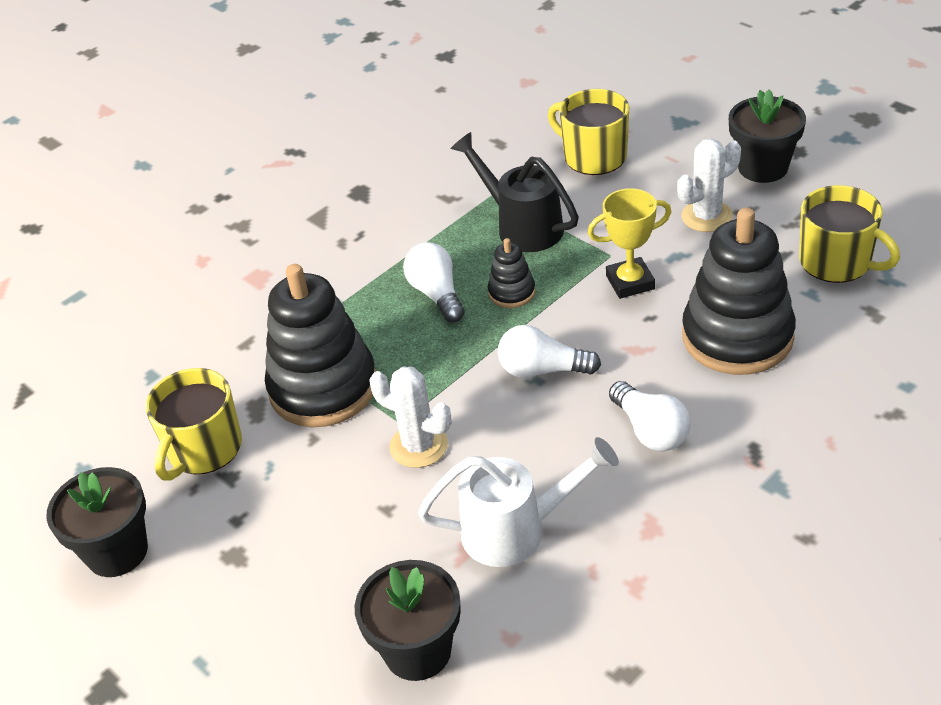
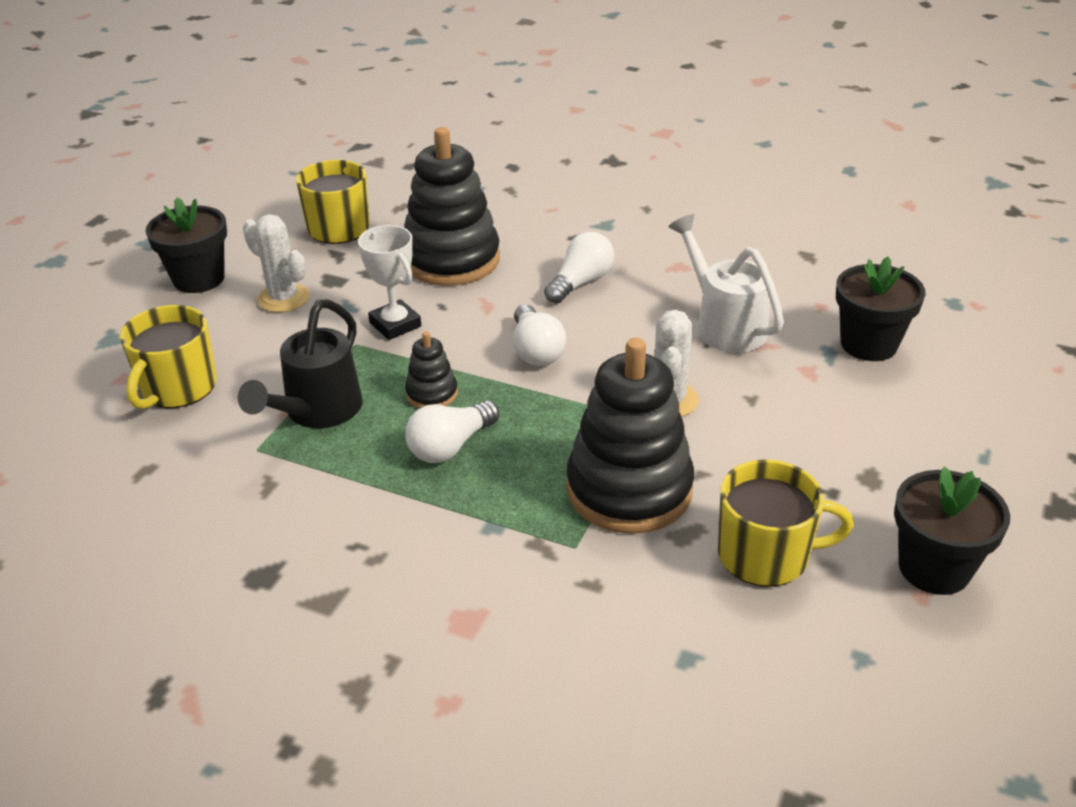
camera: 115 degrees left, 5 degrees down
(630, 282) = (395, 325): yellow trophy -> white trophy

